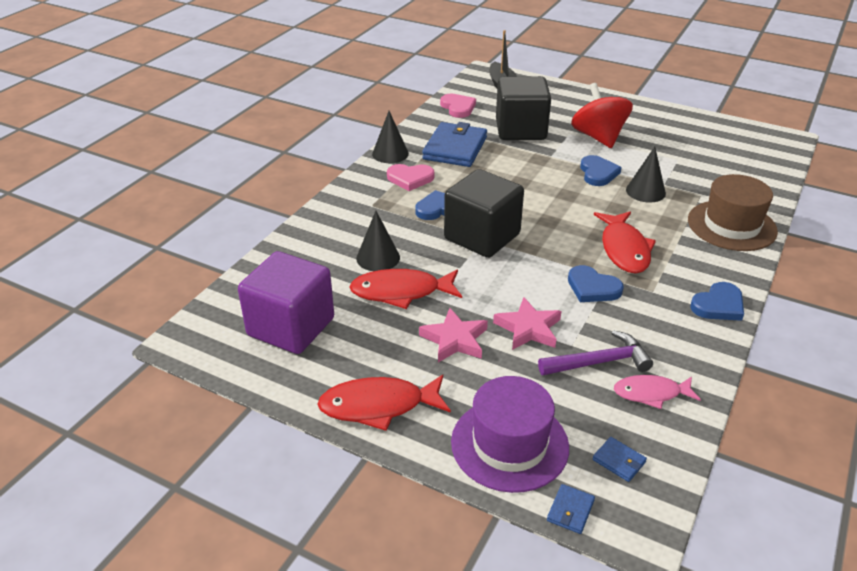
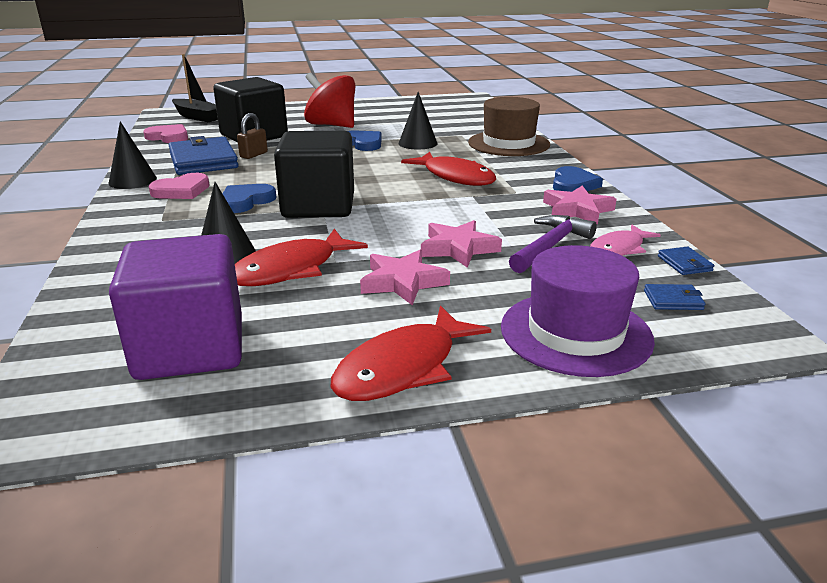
camera: 40 degrees left, 10 degrees down
(497, 155) = (254, 155): none -> brown padlock
(570, 510) = (701, 353): blue wallet -> blue wallet (684, 263)
(592, 288) = (468, 205): blue heart -> none
(677, 336) = (577, 210): none -> pink star

